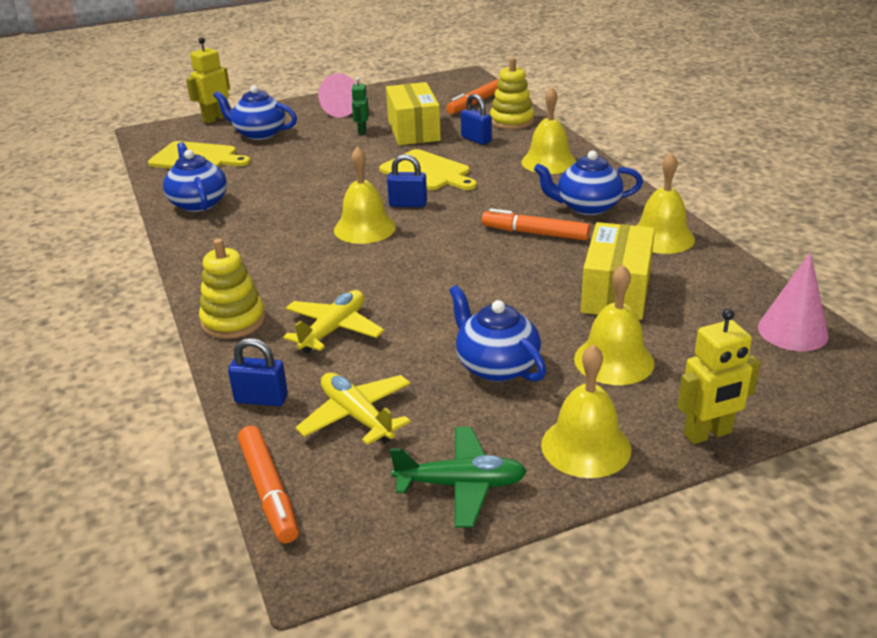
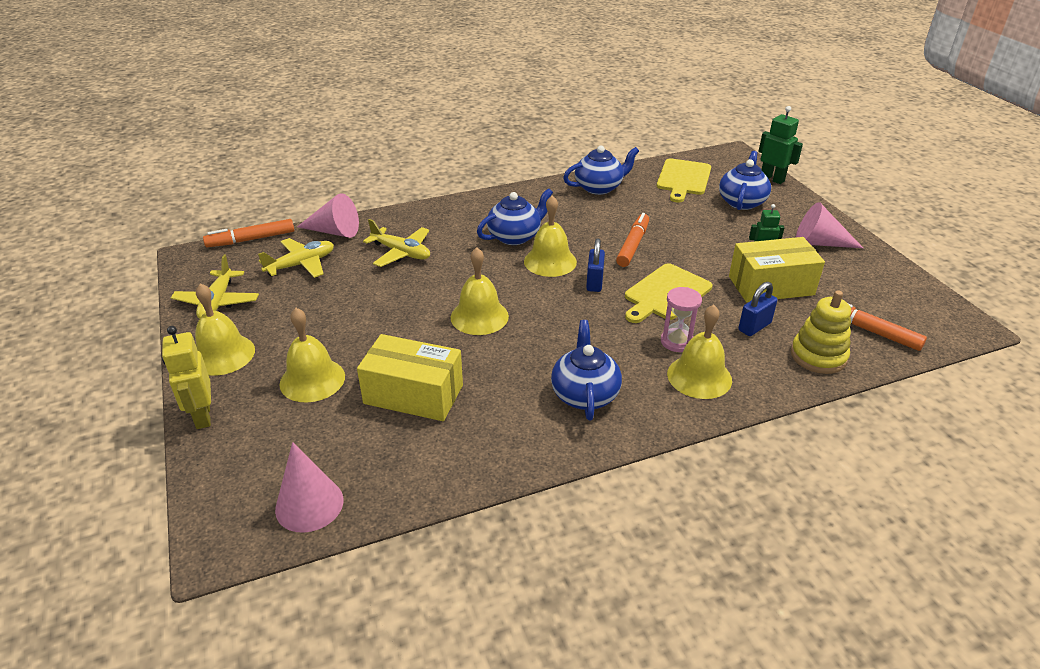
camera: 90 degrees right, 5 degrees up
(215, 119) = (772, 179): yellow robot -> green robot
(233, 321) = (425, 215): yellow stacking toy -> none
(261, 399) = (334, 231): blue padlock -> pink cone
(461, 485) = (217, 302): green plane -> yellow plane
(496, 366) = (330, 321): blue teapot -> blue teapot (515, 236)
(502, 169) = (677, 342): none -> pink hourglass
(535, 233) = (530, 354): orange marker -> orange marker (632, 245)
(661, 237) = (510, 441): yellow bell -> yellow bell (479, 316)

